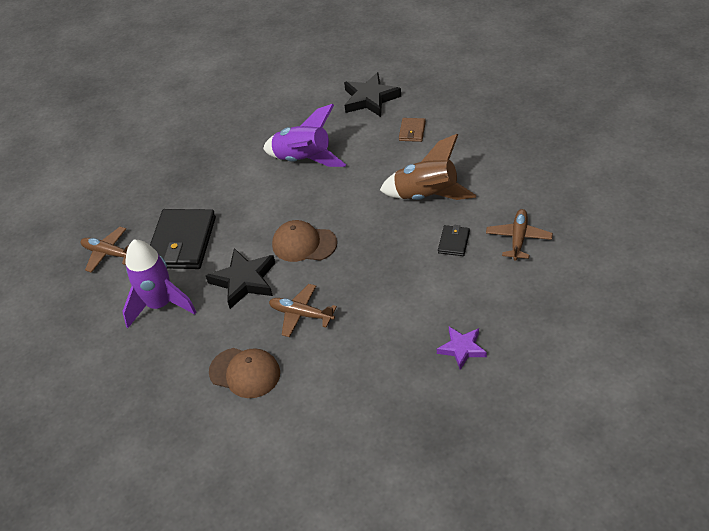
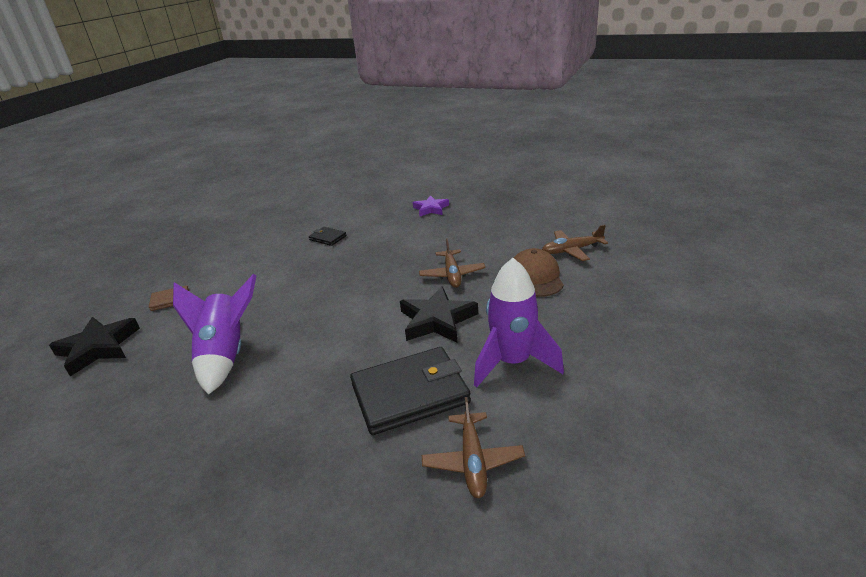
camera: 120 degrees left, 15 degrees down
(304, 244) = (366, 304): brown cap -> none
(427, 196) = (274, 264): brown rocket -> none
(454, 242) = (328, 238): black wallet -> black wallet turned 45 degrees clockwise
(518, 238) = (312, 217): brown plane -> brown plane (571, 250)

